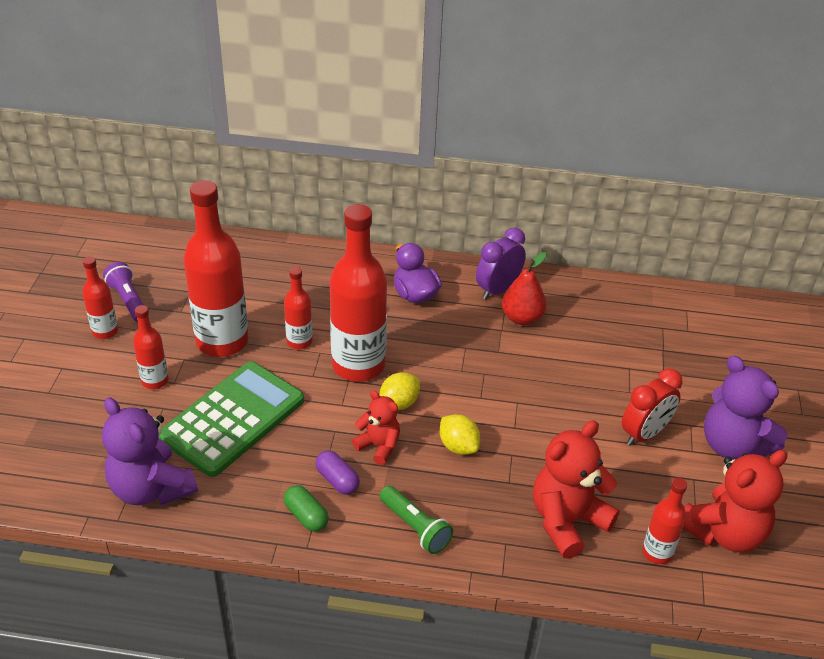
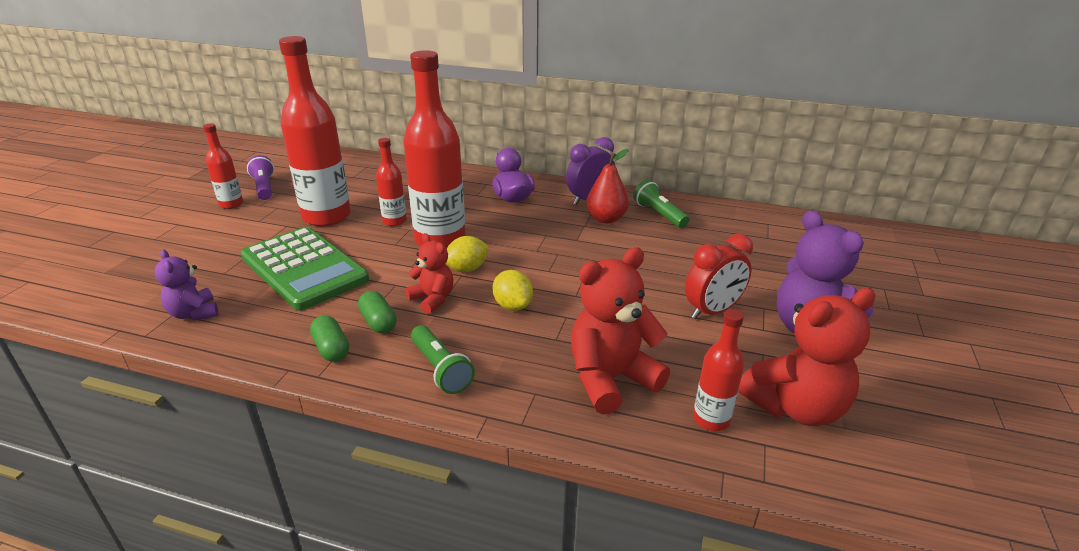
camera: 10 degrees right, 10 degrees down
(151, 488) = (194, 313): purple teddy bear -> purple teddy bear, size x0.58
(155, 381) = (251, 238): red bottle -> none
(233, 419) = (304, 268): green calculator -> green calculator turned 90 degrees clockwise
(337, 480) = (378, 322): purple capsule -> green capsule
(575, 306) = (659, 214): none -> green flashlight

